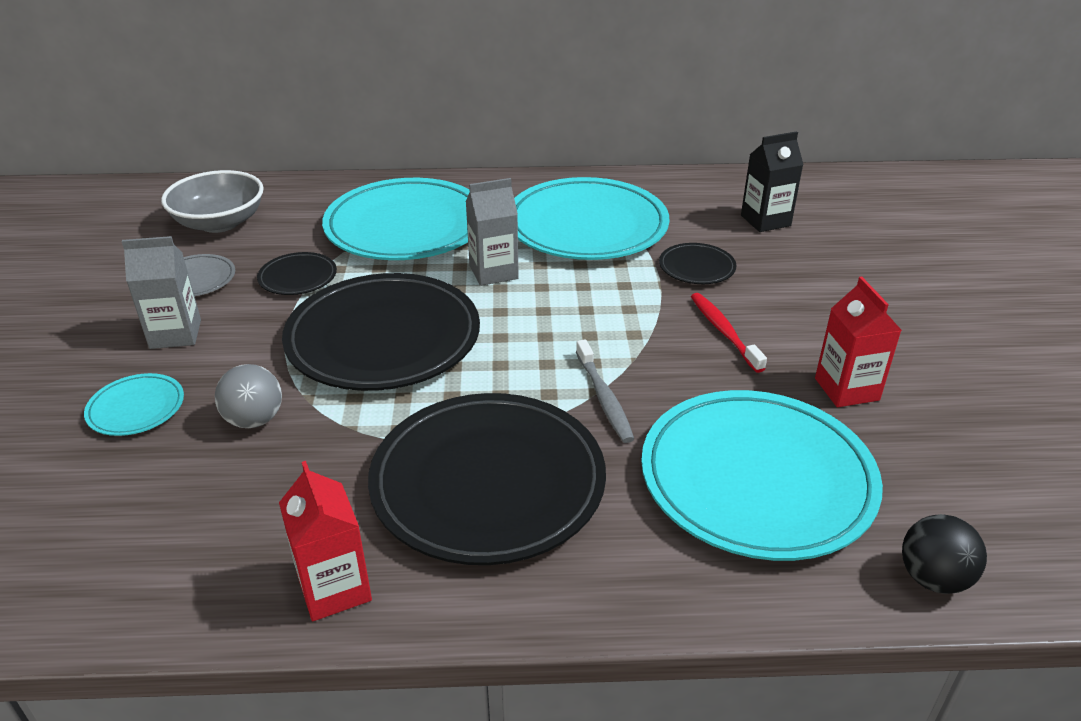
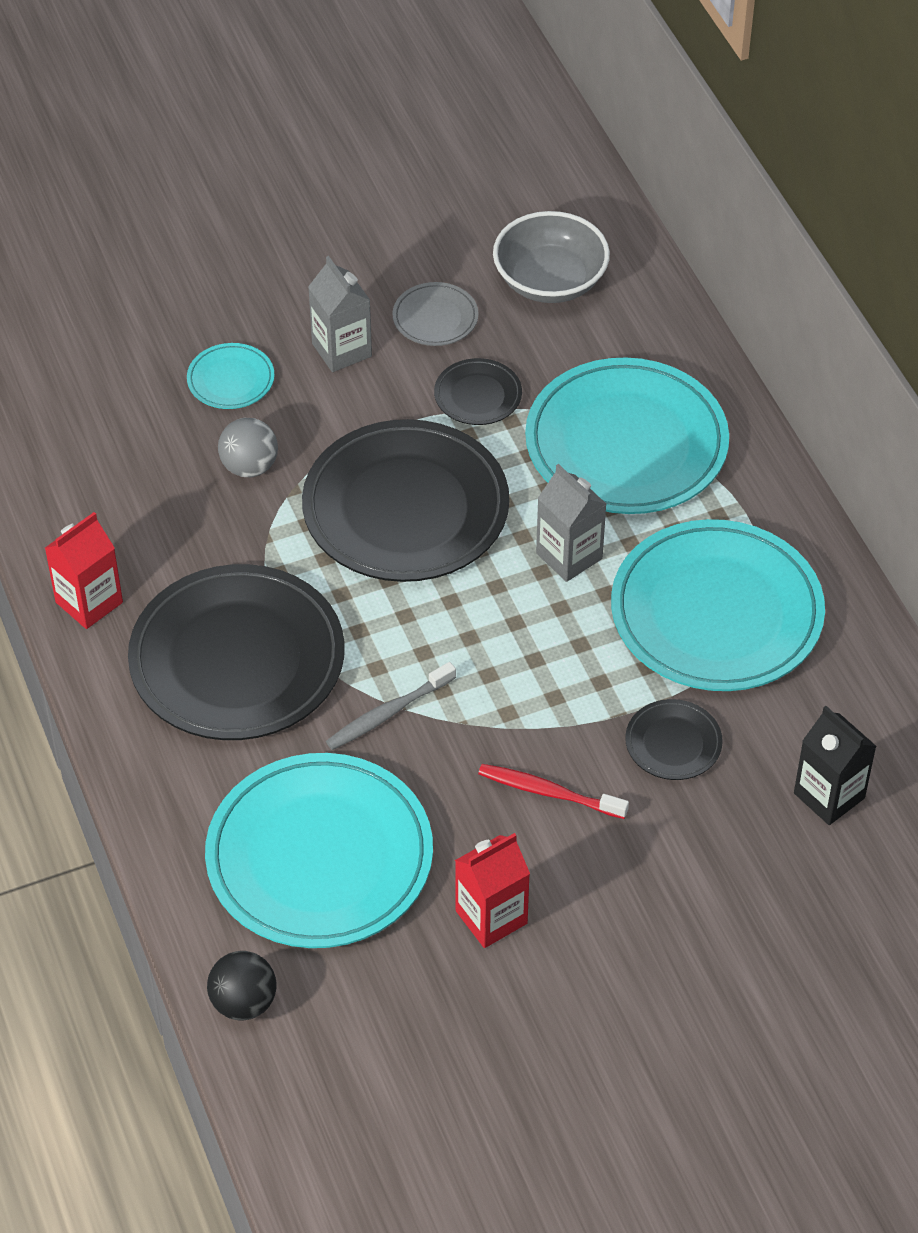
camera: 70 degrees right, 15 degrees up
(724, 332) = (549, 792): red toothbrush -> red toothbrush turned 120 degrees counterclockwise

